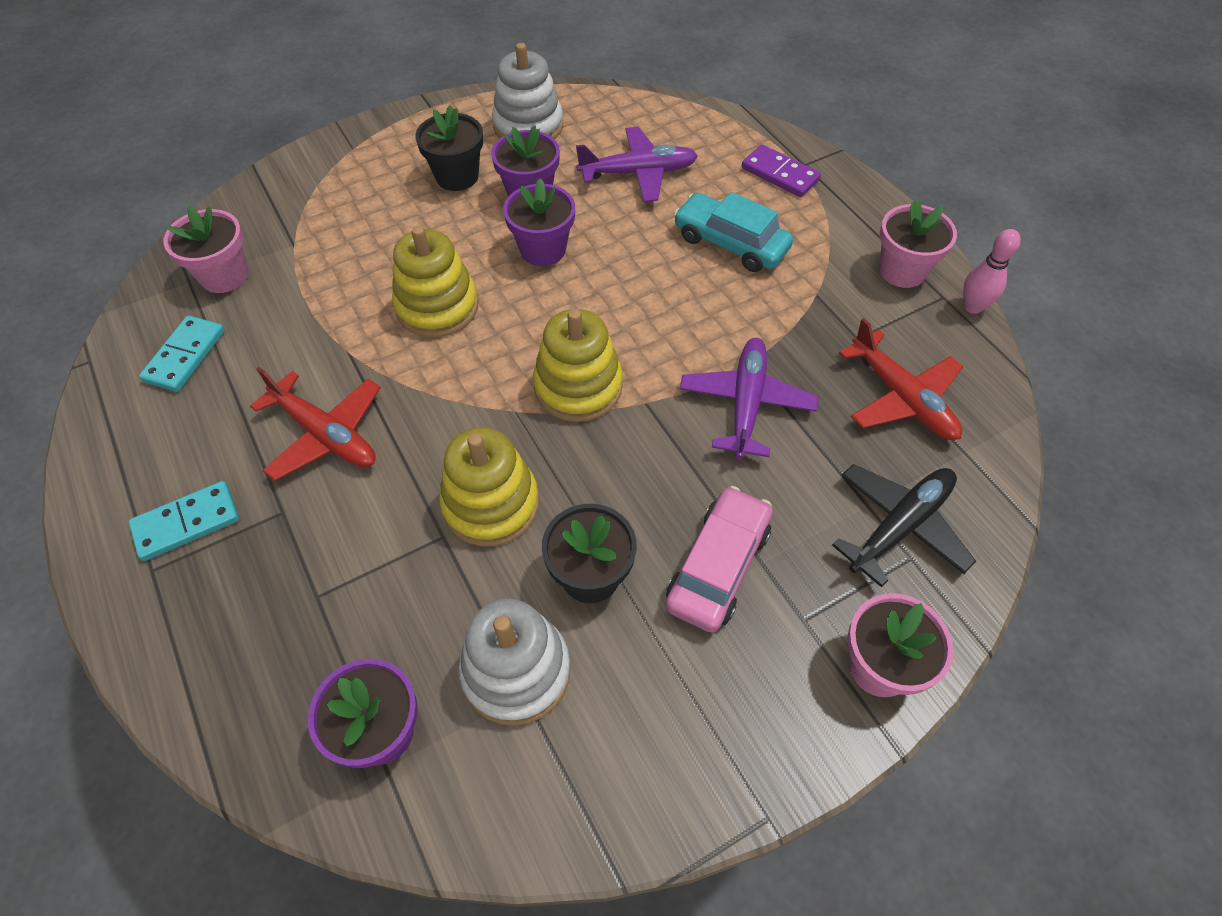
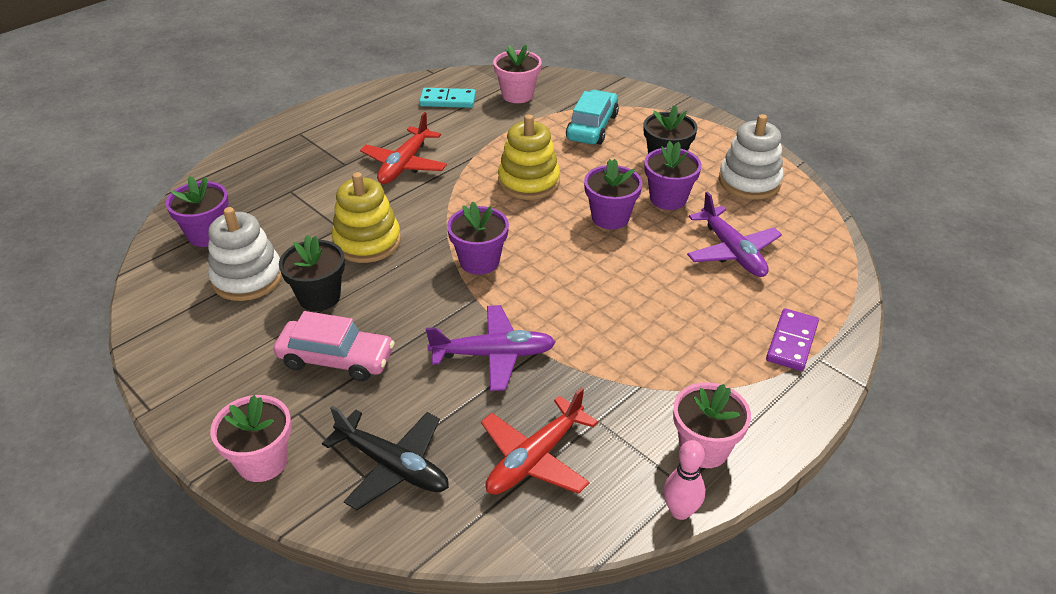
camera: 75 degrees right, 15 degrees down
(187, 523) = (331, 135): turquoise domino -> none
(578, 386) = (479, 261): yellow stacking toy -> purple flower pot
(730, 243) = (675, 321): turquoise car -> turquoise car (592, 127)

